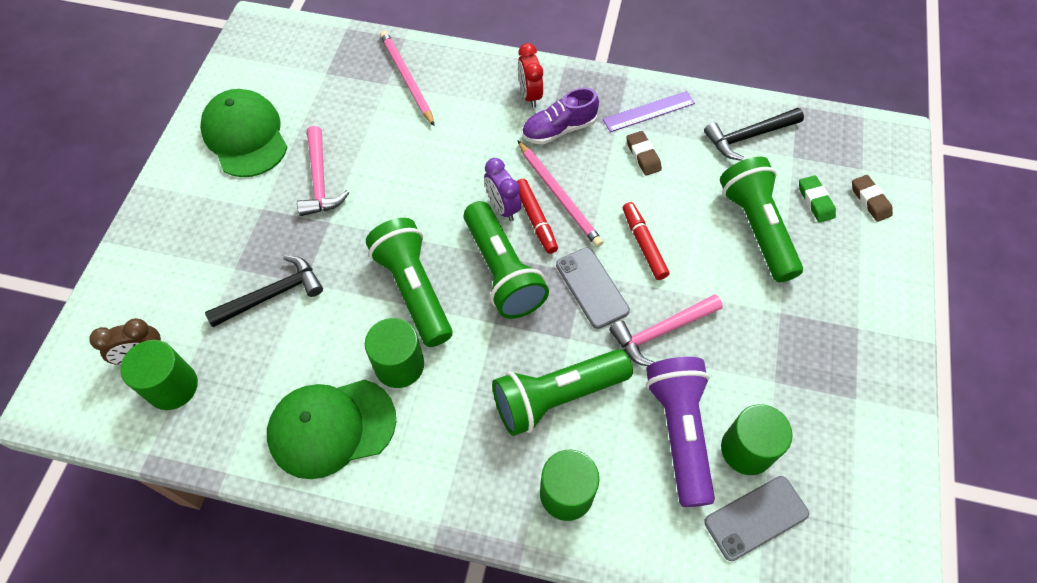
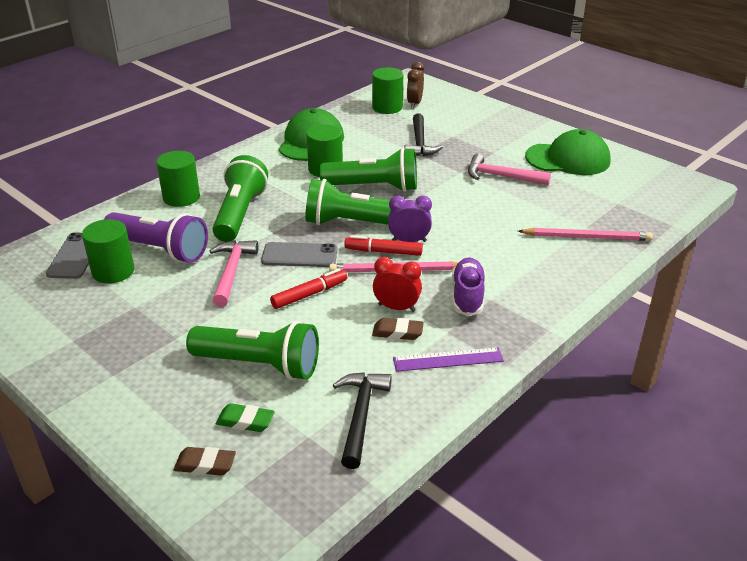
camera: 120 degrees right, 25 degrees down
(530, 95) = (522, 294): red clock -> red clock (396, 307)
(643, 244) = (309, 294): red marker -> red marker turned 45 degrees counterclockwise
(648, 111) = (448, 359): purple ruler -> purple ruler turned 75 degrees clockwise

